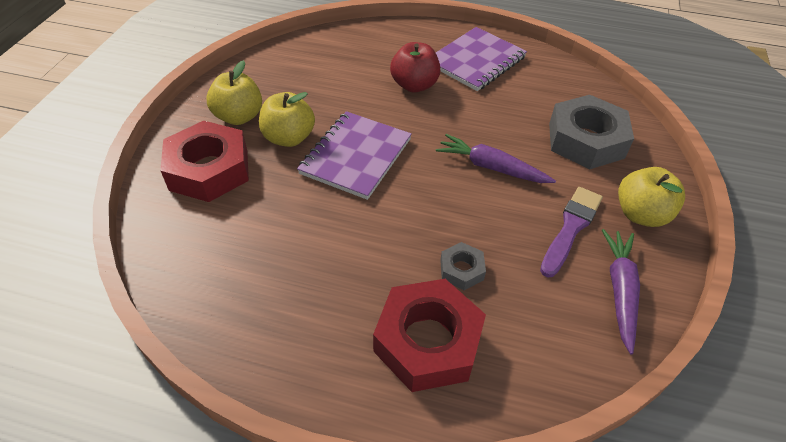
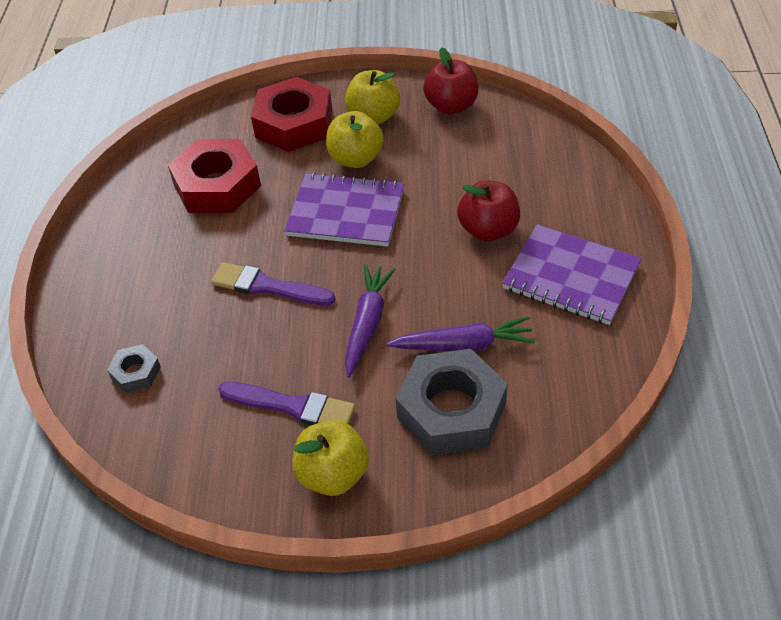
camera: 80 degrees right, 0 degrees up
(259, 72) = (451, 106): none -> red apple
(427, 223) = (267, 286): none -> purple brush
(428, 341) = (132, 314): red nut -> red nut (217, 185)
(461, 270) = (214, 323): grey nut -> grey nut (136, 373)
(620, 291) = (213, 456): purple carrot -> purple carrot (463, 345)

